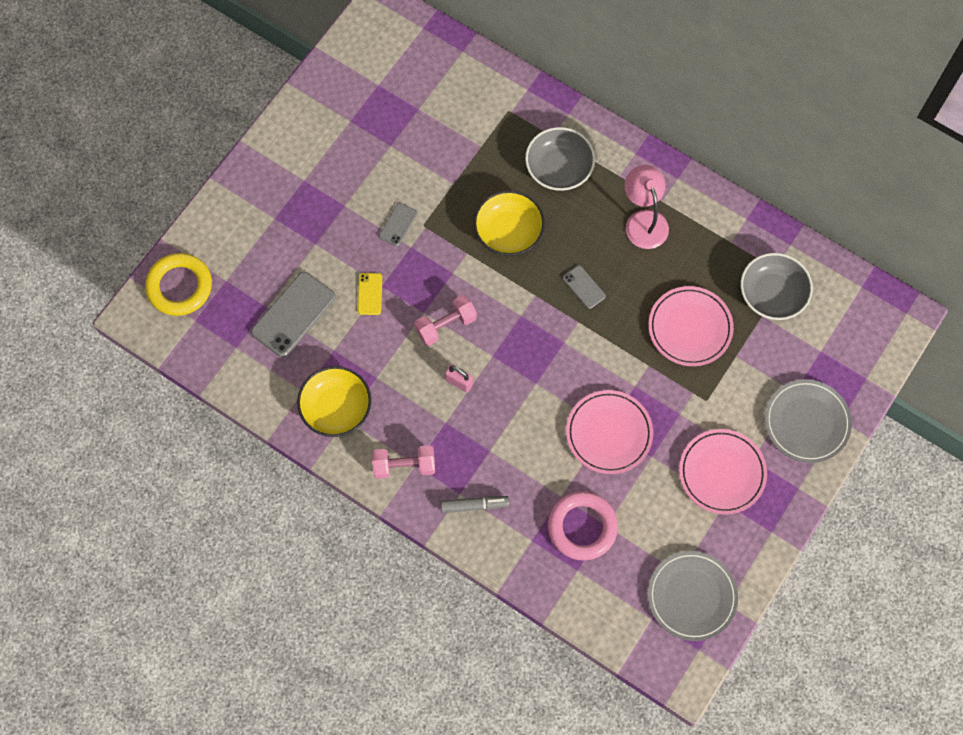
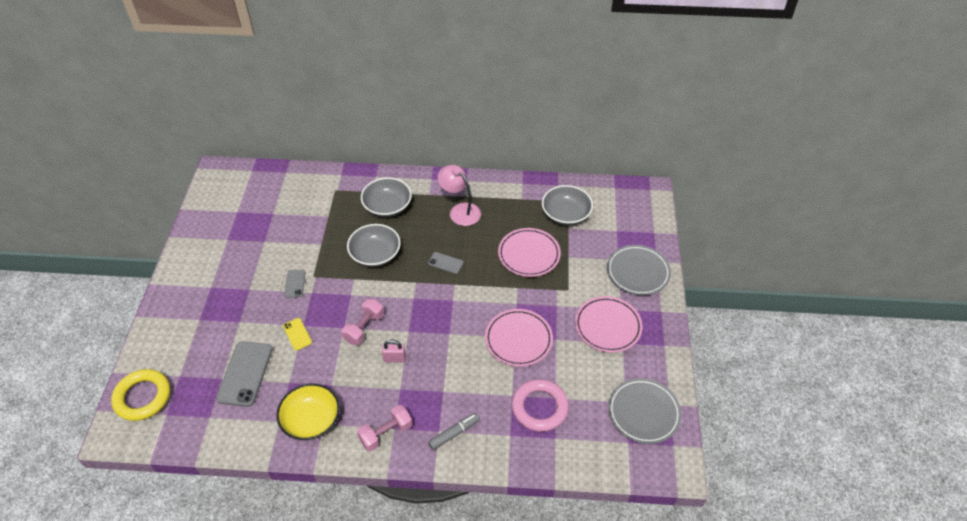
camera: 30 degrees left, 20 degrees down
(508, 231) = (375, 254): yellow bowl -> grey bowl

